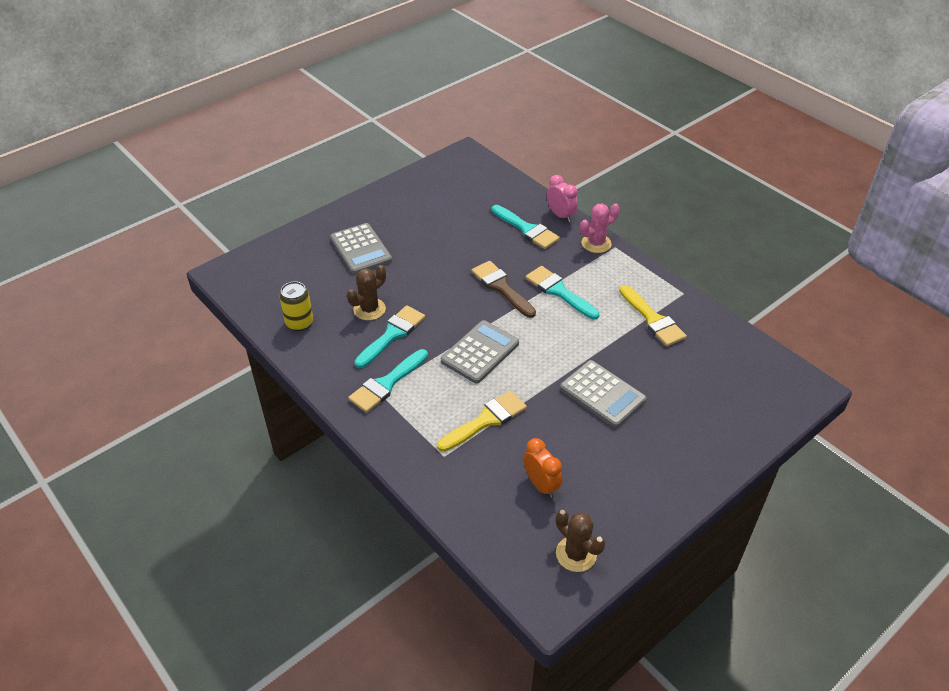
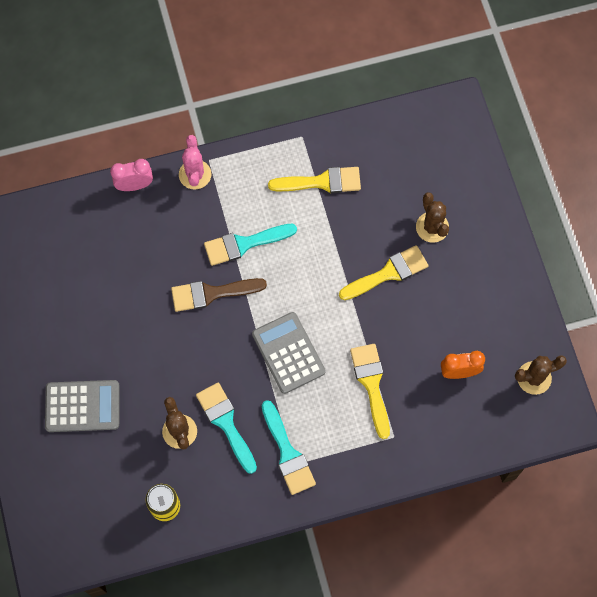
camera: 65 degrees left, 25 degrees up
(526, 229) = (138, 228): turquoise brush -> none
(602, 394) = (387, 273): grey calculator -> yellow brush
(673, 411) = (432, 227): none -> brown cactus

